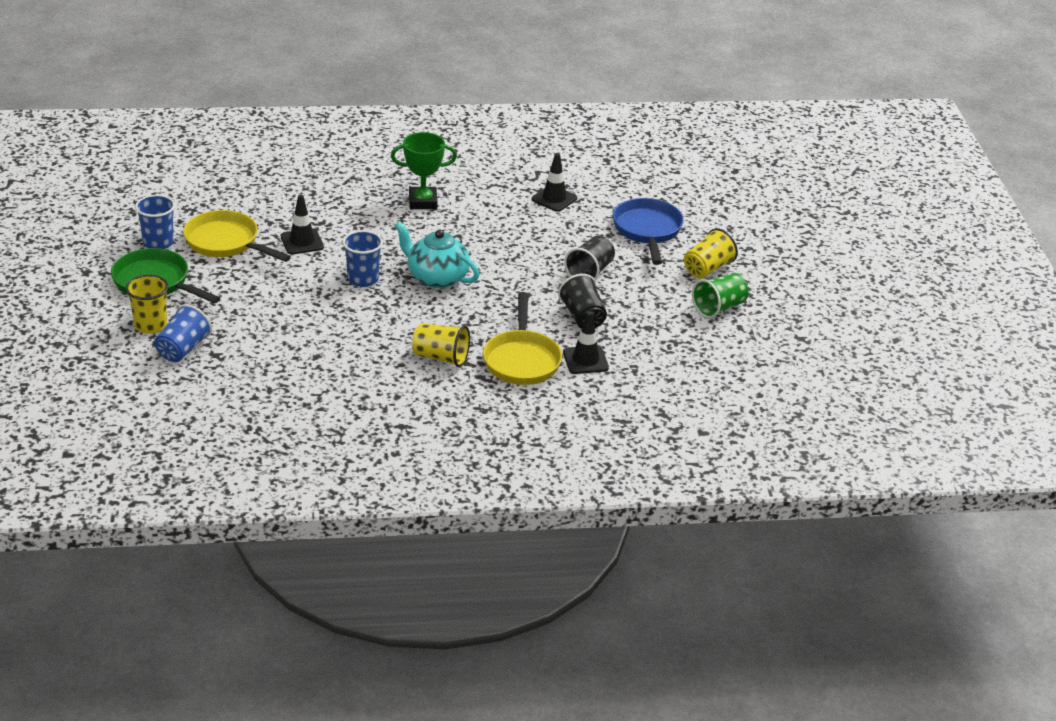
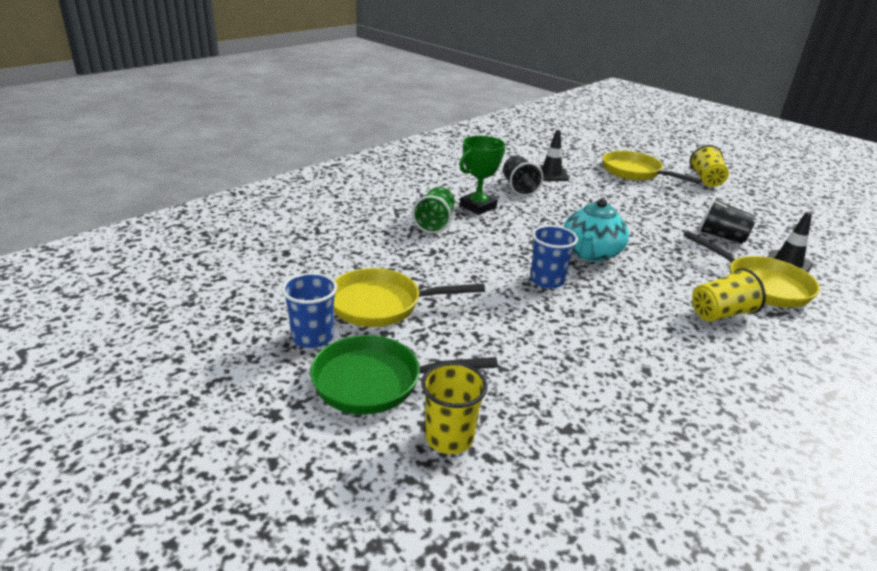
camera: 40 degrees left, 5 degrees down
(183, 349) = (529, 445): blue cup -> none
(302, 242) = (446, 273): black traffic cone -> none
(436, 277) = (590, 253): turquoise teapot -> turquoise teapot turned 60 degrees counterclockwise
(590, 272) = (662, 207): black cup -> black cup (519, 188)
(647, 231) = (635, 172): blue pan -> yellow pan
(719, 308) = (760, 198): green cup -> green cup (434, 223)

